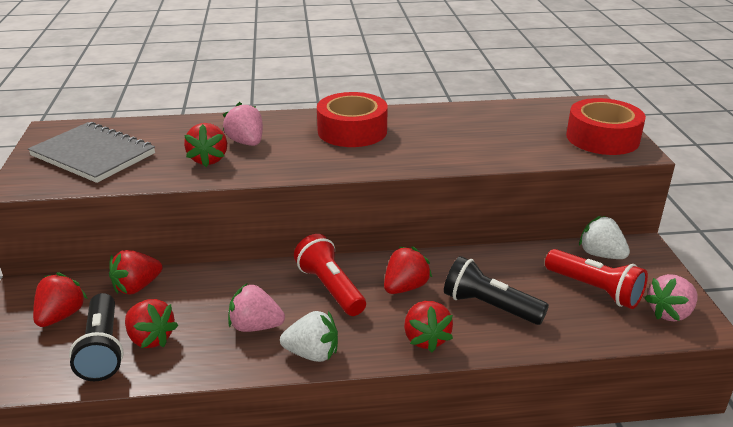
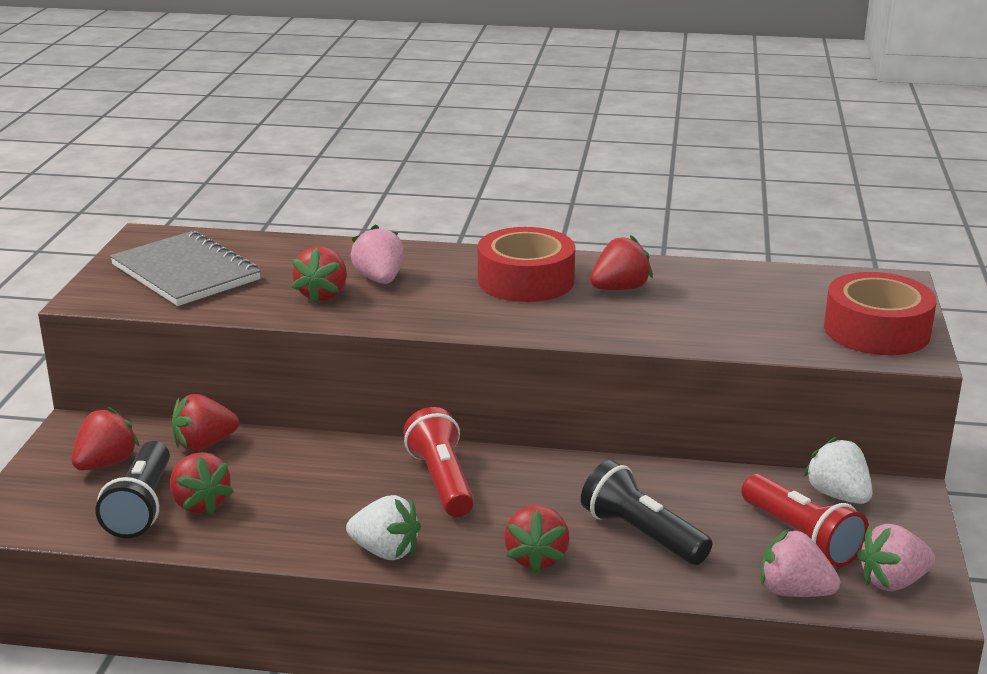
camera: 15 degrees right, 5 degrees down
(255, 326) = (329, 510): pink strawberry -> pink strawberry (794, 592)
(405, 287) = (540, 495): red strawberry -> red strawberry (619, 289)

